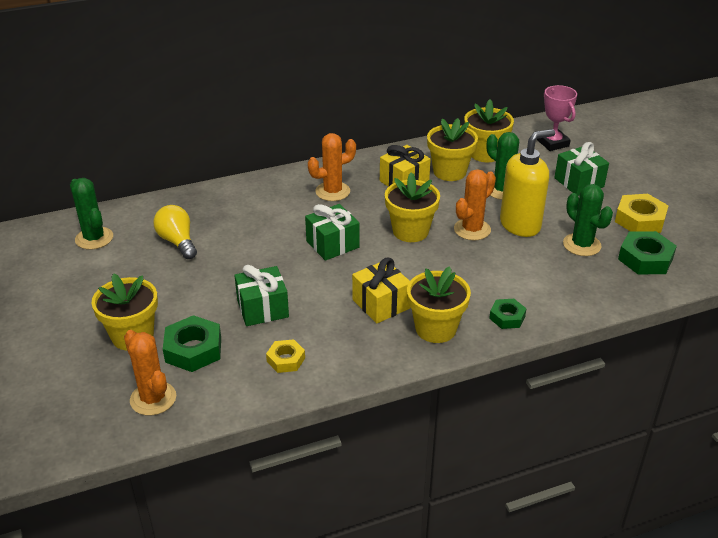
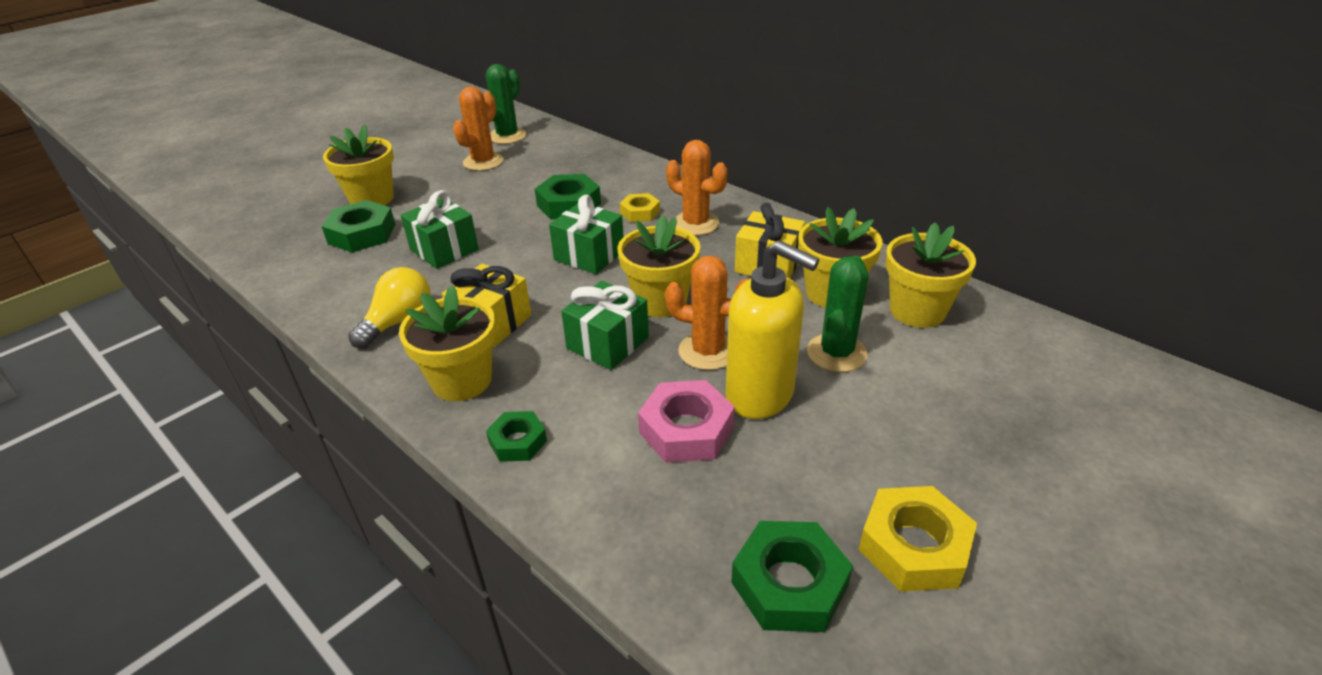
camera: 65 degrees right, 0 degrees up
(153, 399) = (283, 238): orange cactus -> orange cactus (483, 162)
(177, 242) = (529, 172): yellow light bulb -> yellow light bulb (399, 321)
(252, 235) = (569, 204): none -> green nut
(286, 360) = (362, 290): yellow nut -> yellow nut (640, 212)
(532, 256) = (686, 429): none -> pink nut
(553, 143) = (1037, 371): pink trophy -> none
(579, 182) = (950, 432): green gift -> green gift (607, 343)
(581, 245) = (763, 481): green cactus -> none

